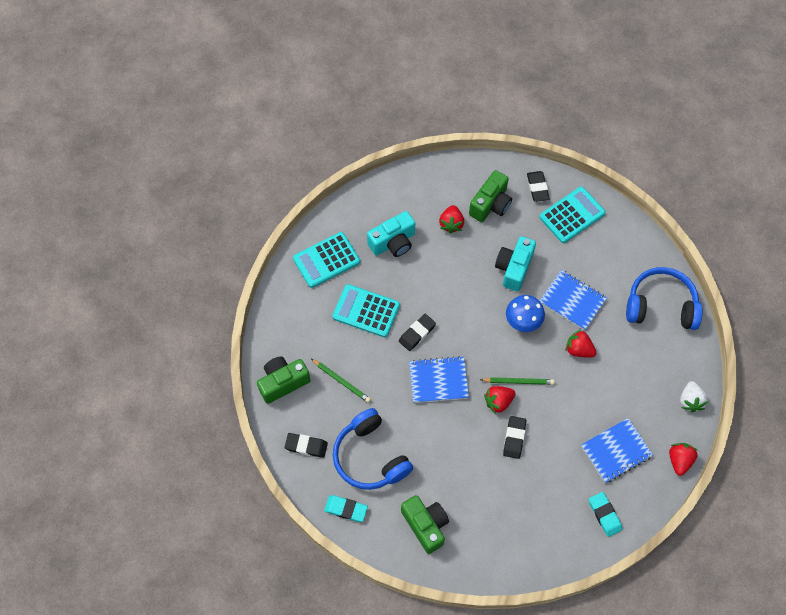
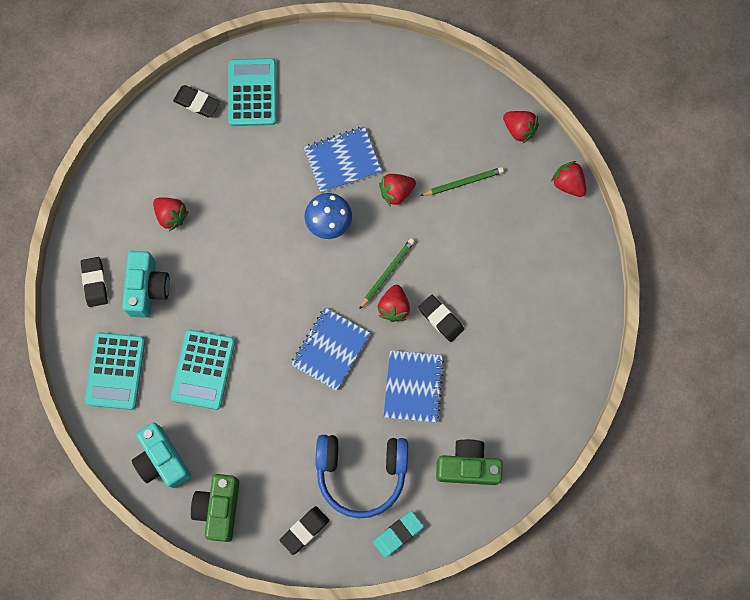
camera: 55 degrees left, 10 degrees up
(341, 381) = (261, 447): green pencil -> green pencil (463, 183)
(366, 311) = (203, 369): turquoise calculator -> turquoise calculator turned 45 degrees counterclockwise
(417, 333) = (265, 335): black eraser -> black eraser (95, 283)
(490, 204) = (180, 161): green camera -> none
(514, 268) = (266, 190): turquoise camera -> turquoise camera (162, 460)
(604, 515) = (572, 290): turquoise eraser -> none
(616, 451) = (520, 234): blue notebook -> blue notebook (413, 387)
(661, 305) = (408, 83): blue headphones -> none
(690, 400) = (519, 130): white strawberry -> red strawberry

